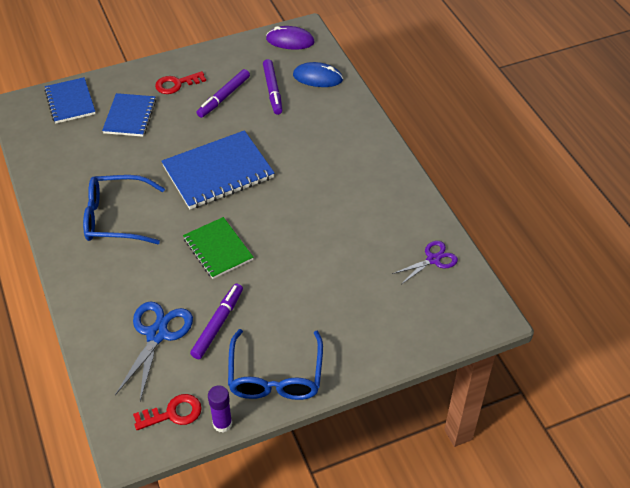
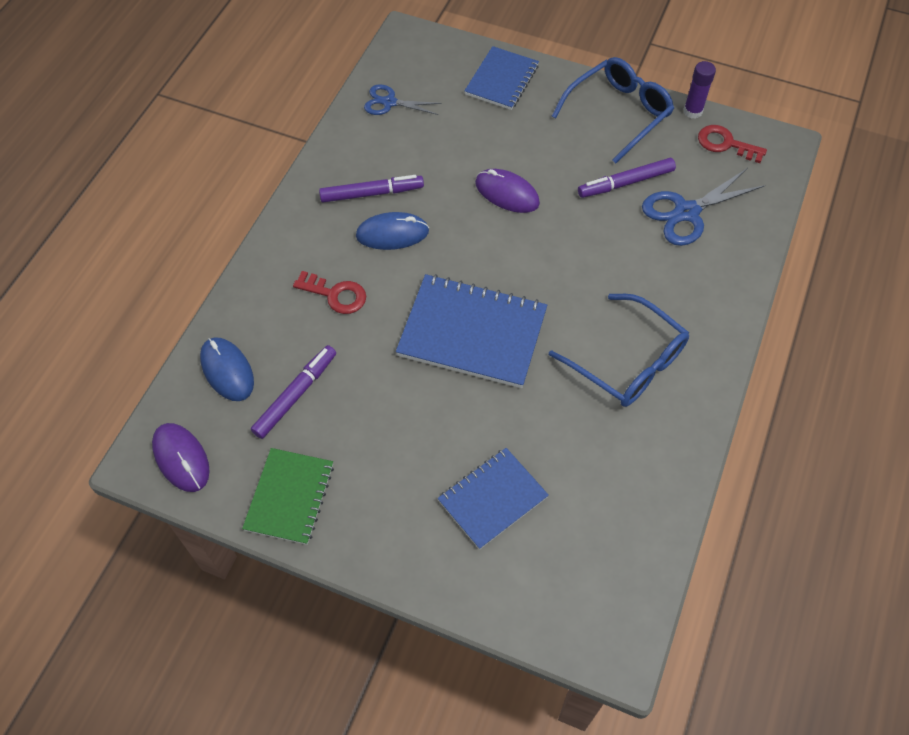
camera: 135 degrees left, 10 degrees up
(70, 102) = (544, 594): blue notebook -> blue notebook (501, 80)
(176, 84) = (388, 506): red key -> red key (335, 294)
(218, 249) = (558, 248): green notebook -> green notebook (289, 497)
(224, 97) = (358, 433): purple marker -> purple marker (372, 193)
(286, 258) = (507, 193): none -> purple mouse
(323, 187) = (392, 233): none -> blue mouse
(433, 259) = (389, 102): purple scissors -> blue scissors

